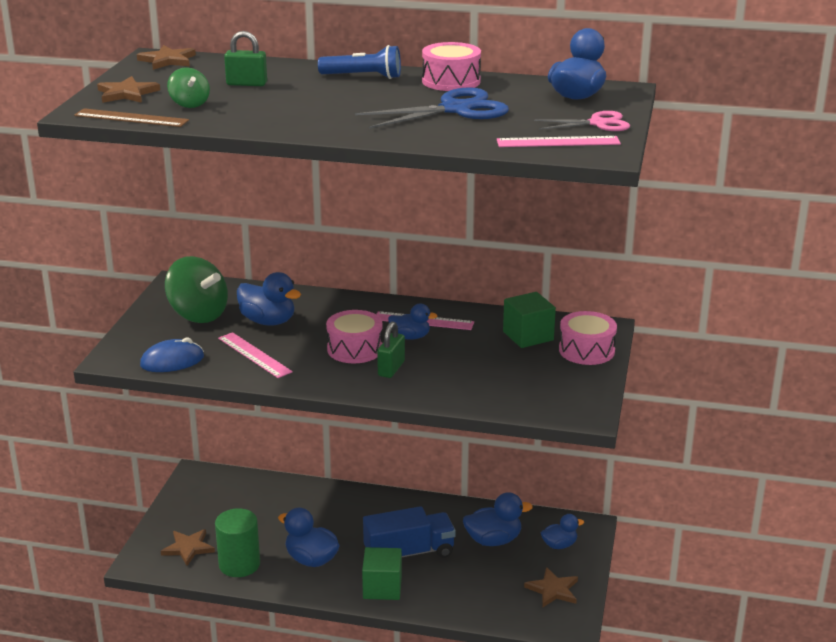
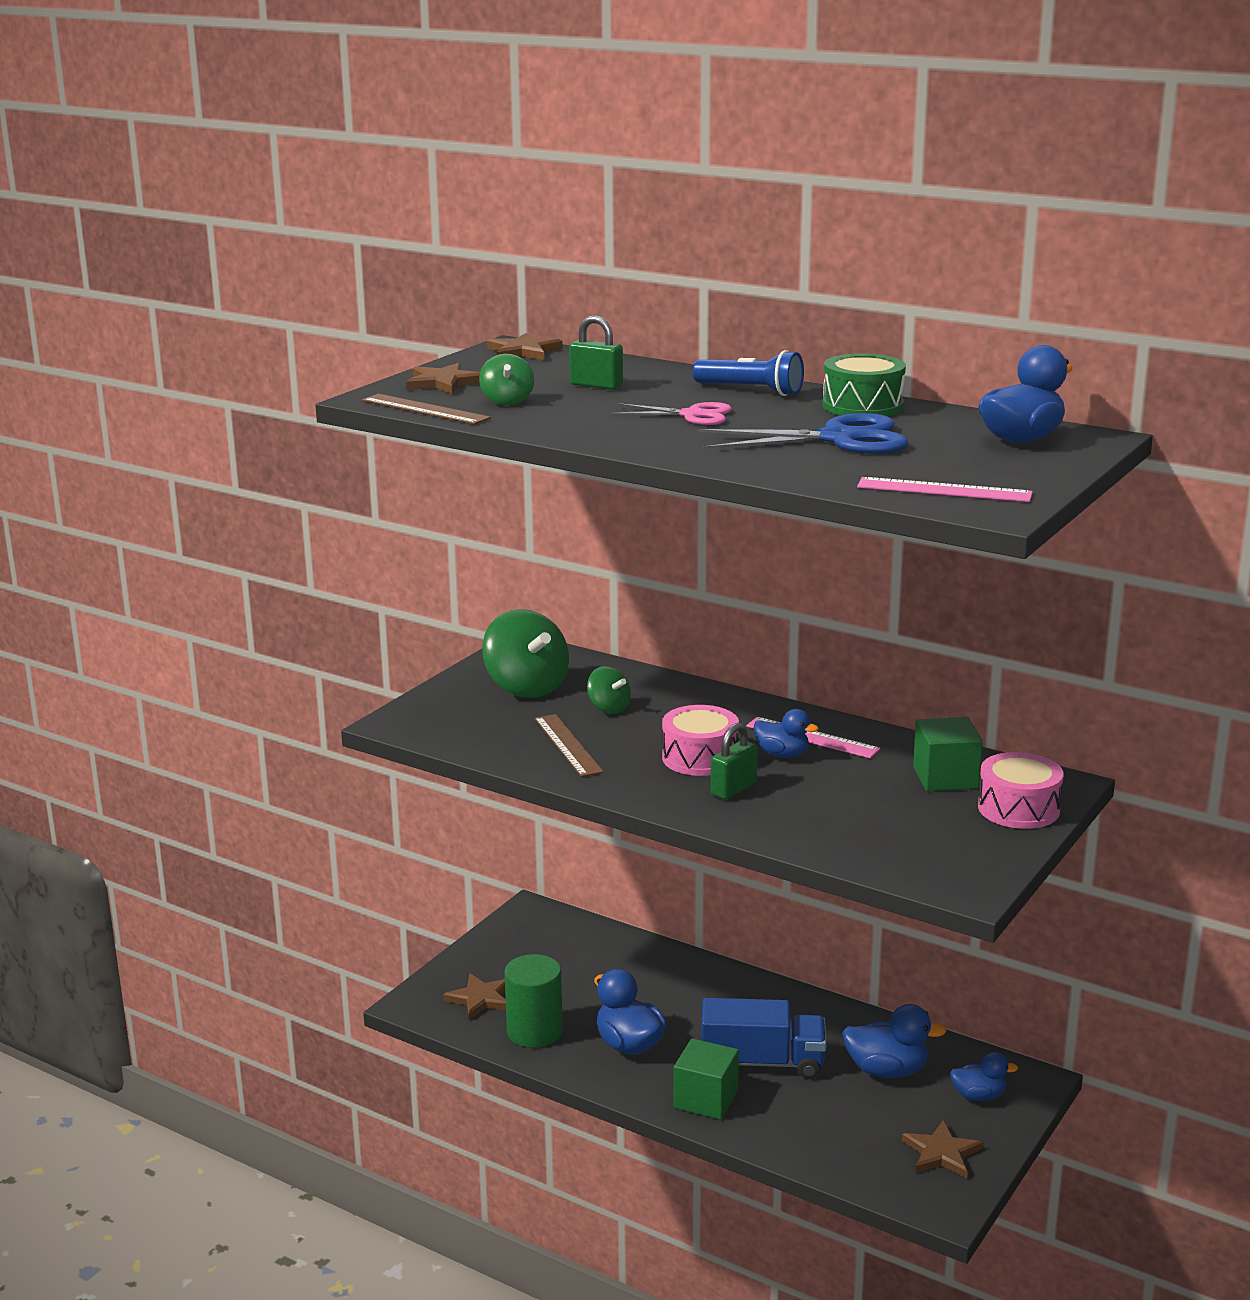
camera: 20 degrees right, 5 degrees down
(172, 361) = (463, 736): blue mouse -> none
(254, 355) = (568, 745): pink ruler -> brown ruler
(268, 321) = (608, 708): blue duck -> green spinning top
(451, 81) = (862, 406): pink drum -> green drum
(598, 123) = (1020, 474): pink scissors -> pink scissors (692, 415)

